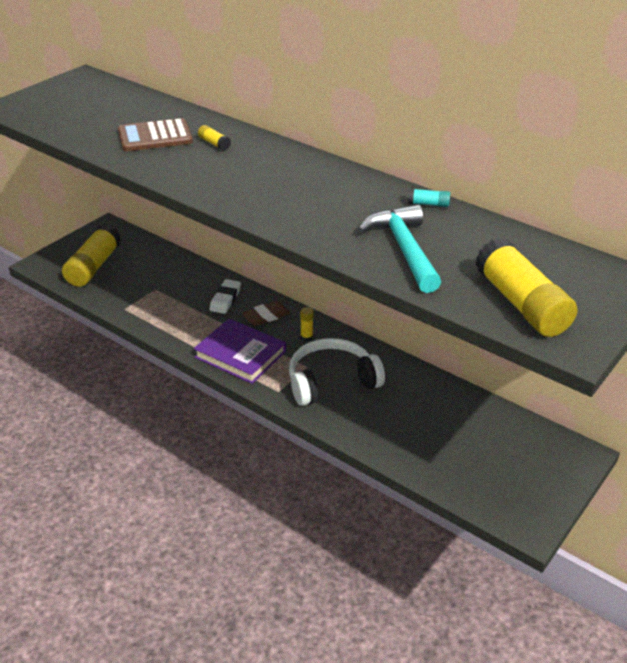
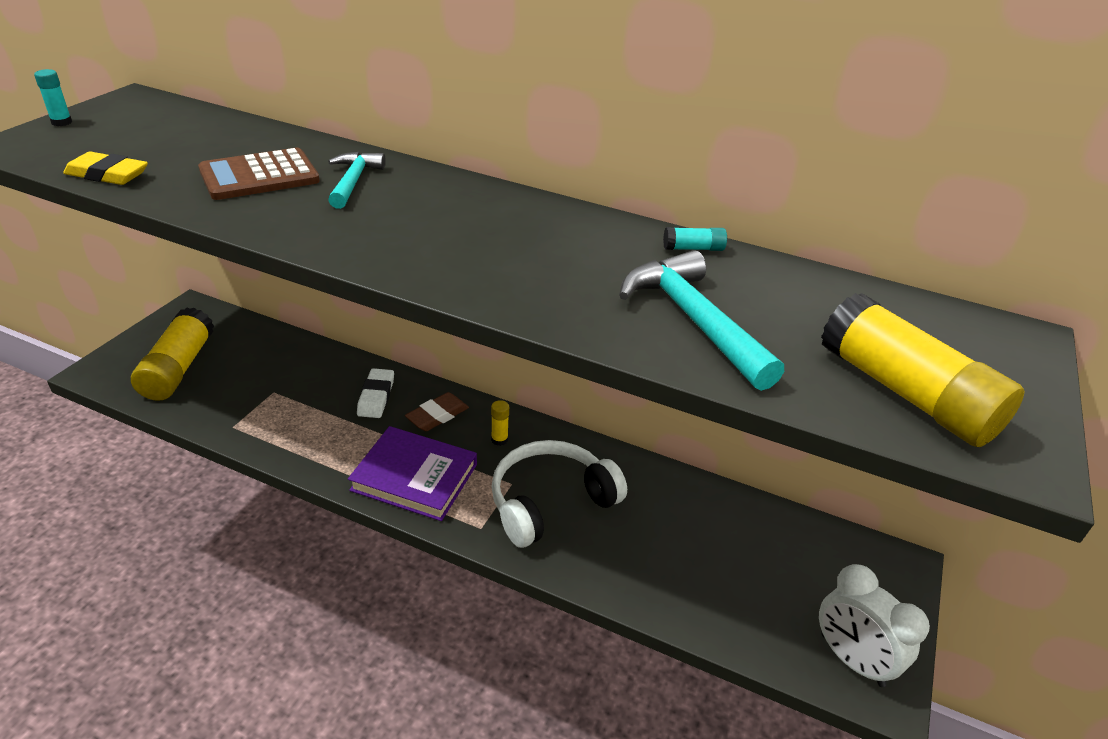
camera: 15 degrees left, 0 degrees up
(37, 92) = (61, 122): none -> turquoise glue stick
(62, 130) = (107, 175): none -> yellow eraser
(214, 143) = (353, 181): yellow glue stick -> turquoise hammer
(514, 504) = (851, 659): none -> white clock

